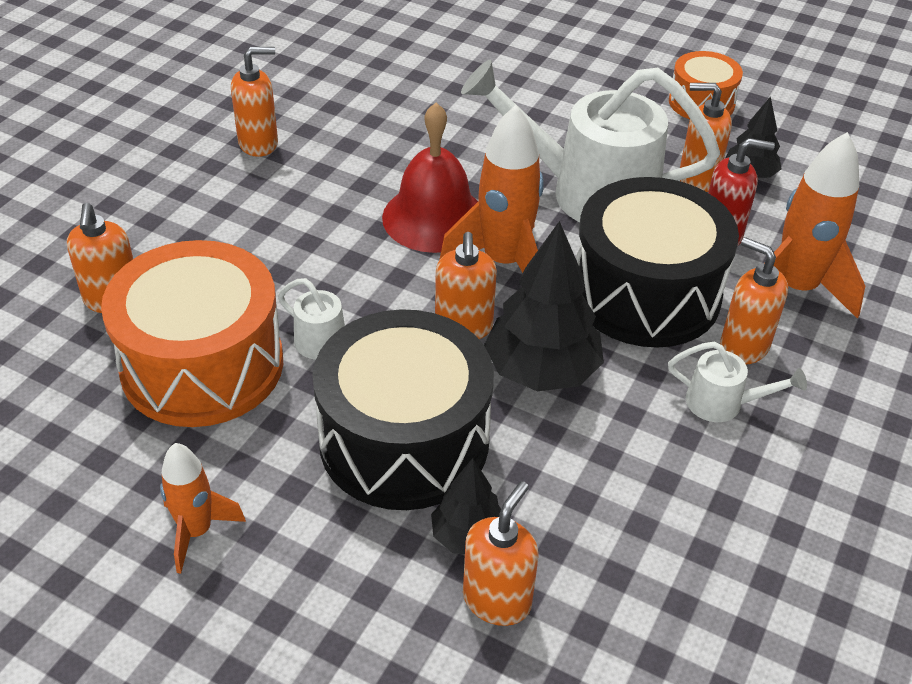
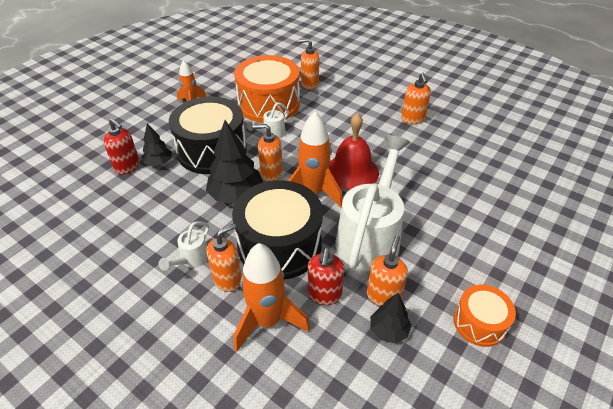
camera: 100 degrees right, 0 degrees up
(497, 600) = (127, 167): orange soap dispenser -> red soap dispenser

